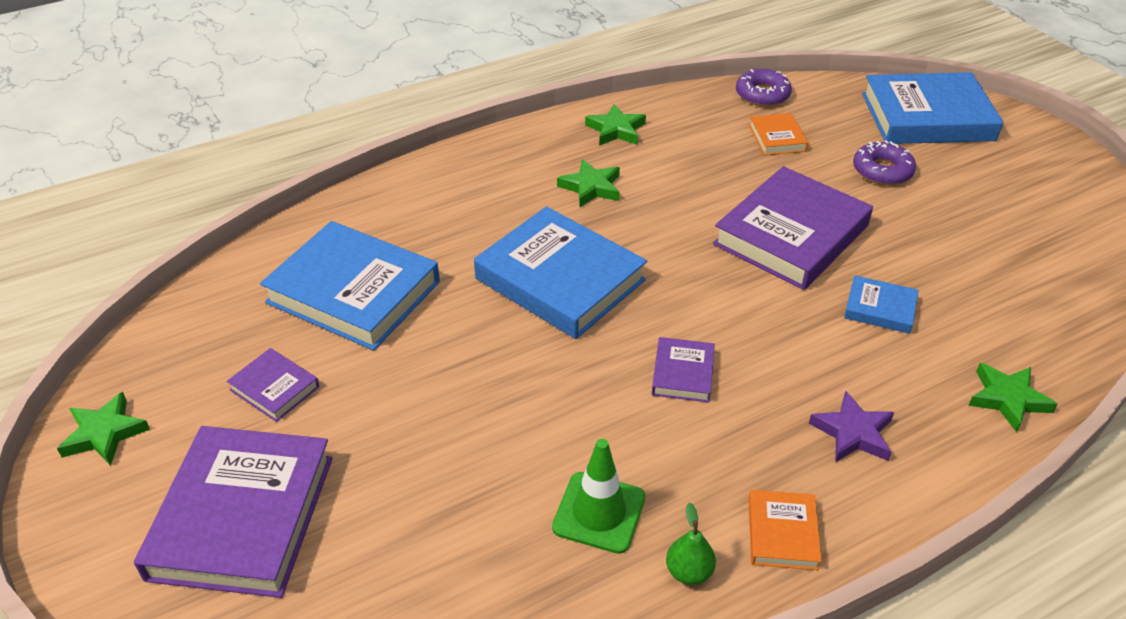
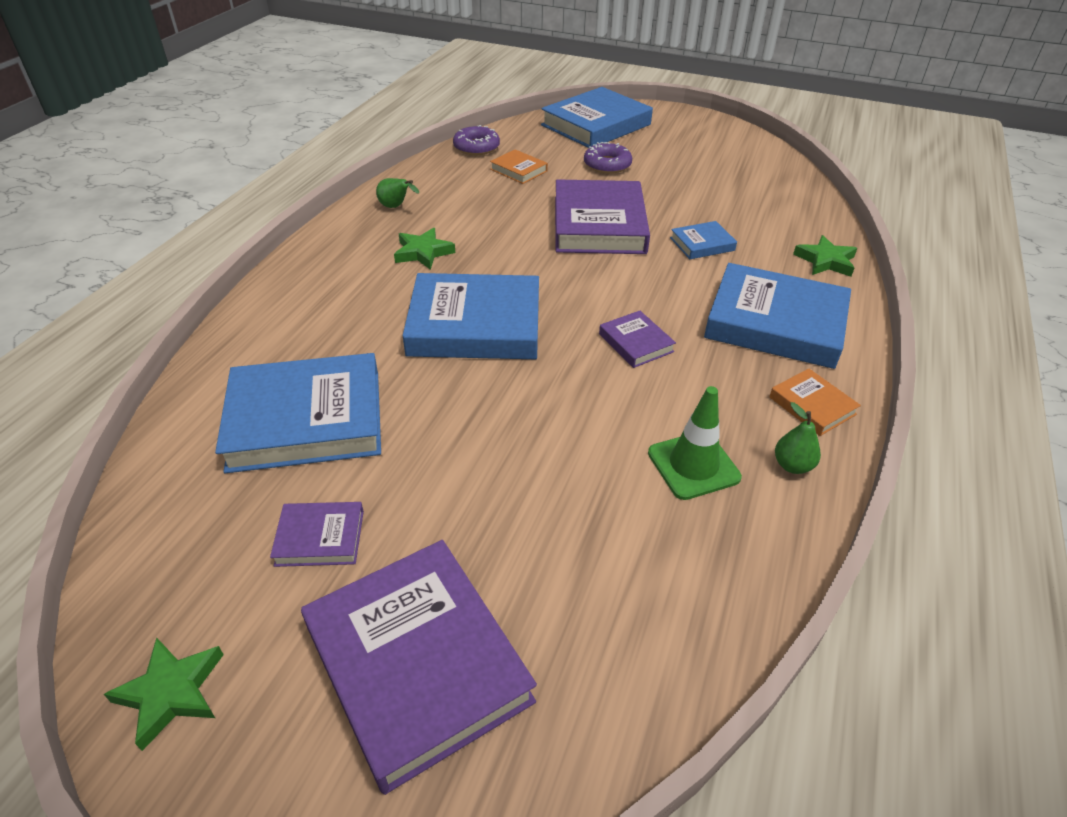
camera: 40 degrees left, 0 degrees up
(616, 130) = (396, 207): green star -> green pear
(853, 432) = (775, 323): purple star -> blue book

